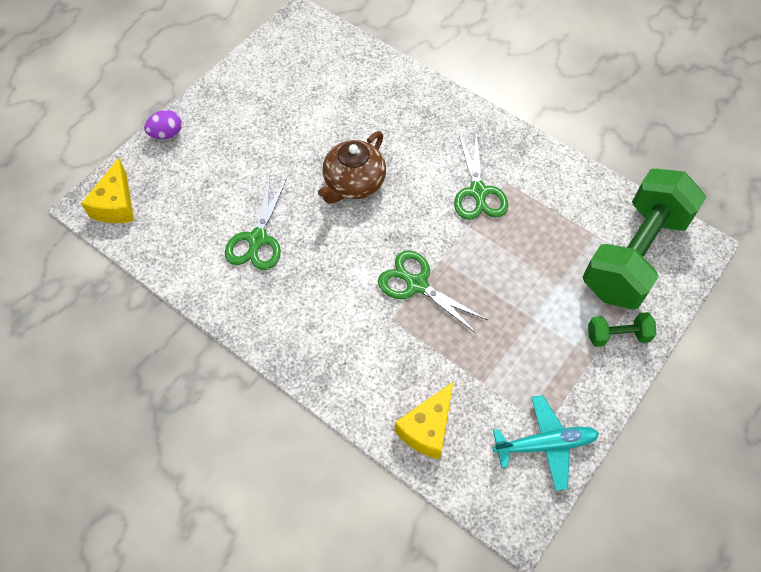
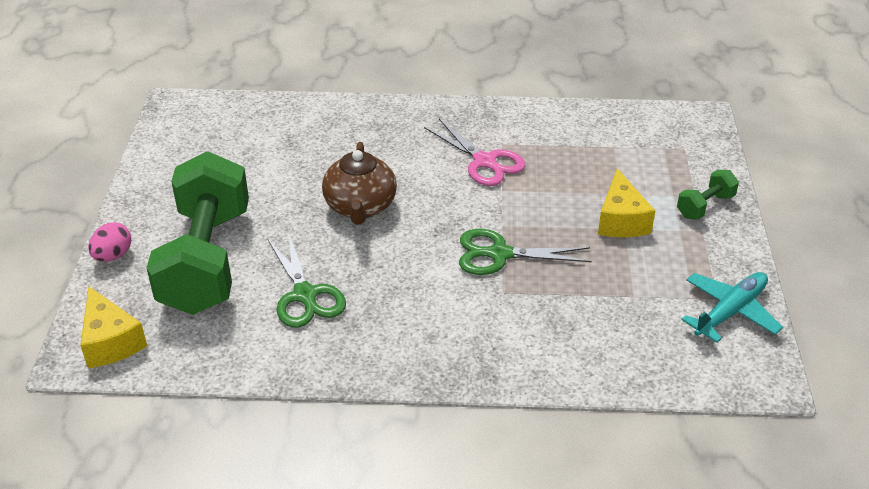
camera: 35 degrees left, 20 degrees down
(166, 134) = (113, 255): purple egg -> pink egg
(427, 428) = (621, 356): yellow cheese -> yellow cheese (621, 220)
(478, 192) = (485, 162): green scissors -> pink scissors
(634, 254) = (659, 145): green dumbbell -> green dumbbell (206, 260)

